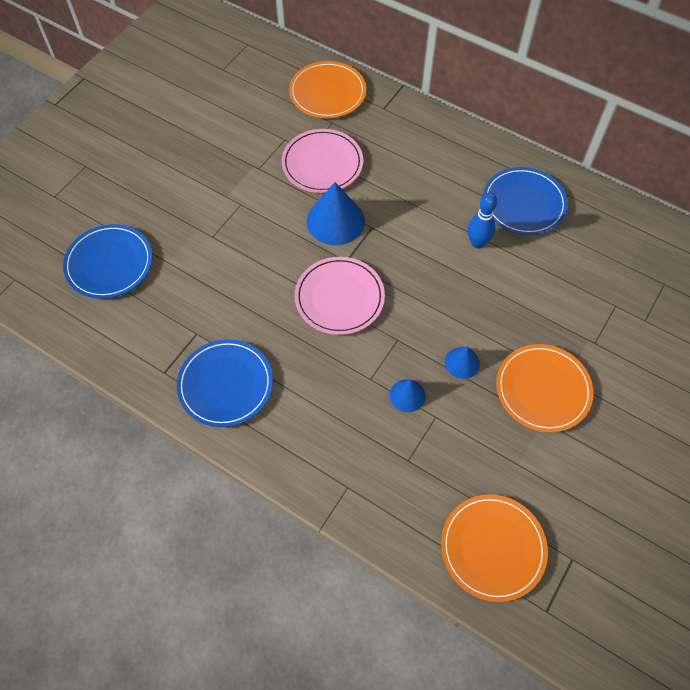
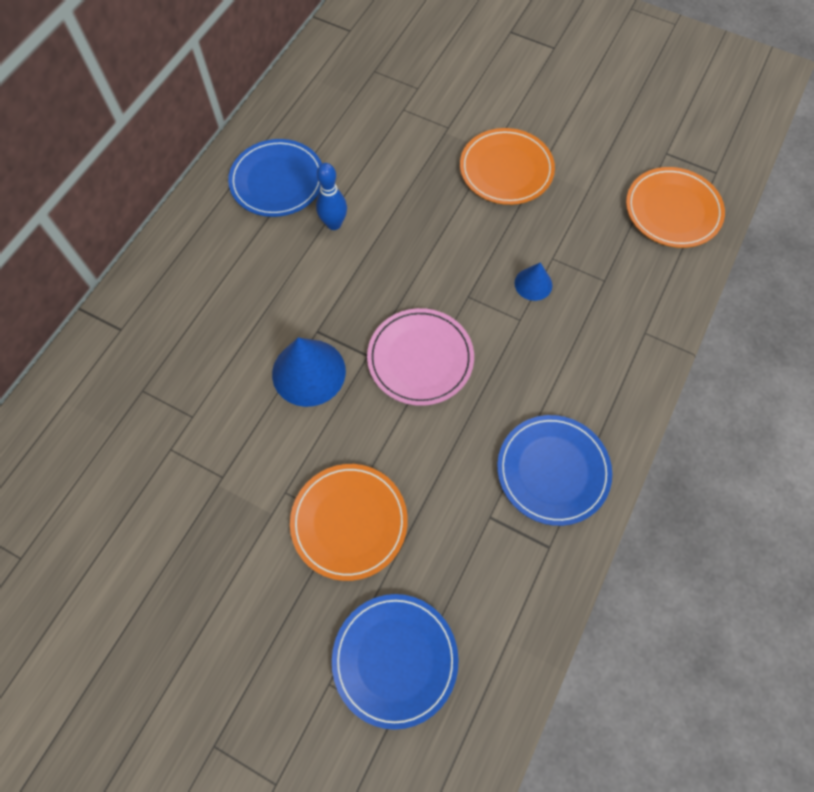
camera: 95 degrees left, 5 degrees up
(322, 163) = (215, 396): pink plate -> none
(327, 93) = (85, 401): orange plate -> orange plate (349, 522)
(462, 362) = (487, 236): blue cone -> none

